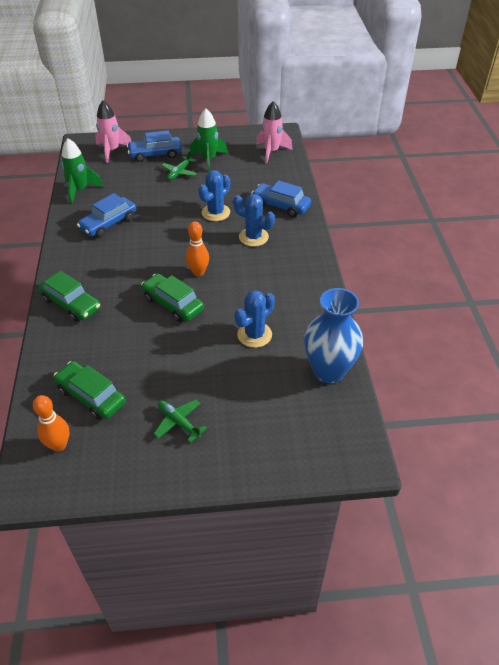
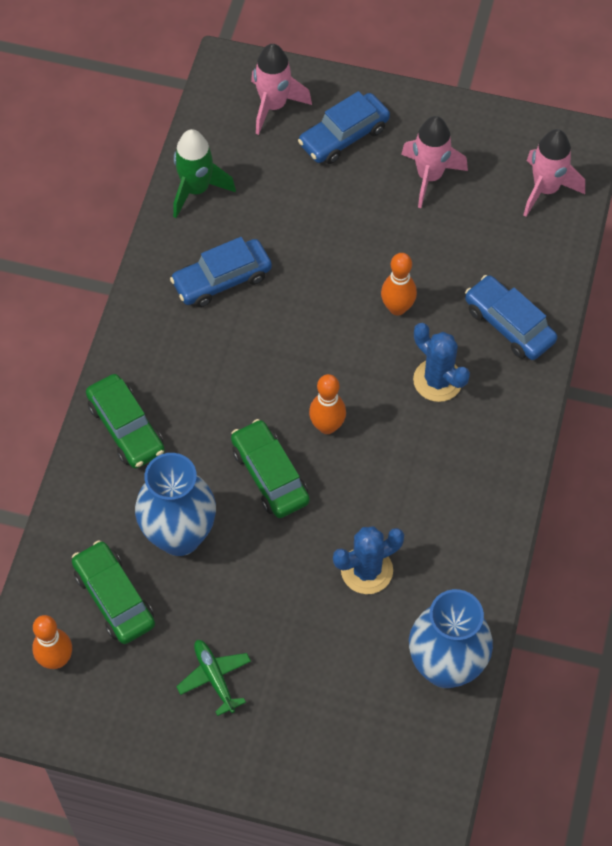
camera: 20 degrees right, 15 degrees up
(125, 349) = (179, 536): none -> blue vase
(155, 154) = (344, 136): blue car -> blue car turned 45 degrees counterclockwise
(179, 172) = (370, 194): green plane -> none
(208, 159) = (429, 176): green rocket -> pink rocket
(215, 212) = (397, 308): blue cactus -> orange bowling pin

